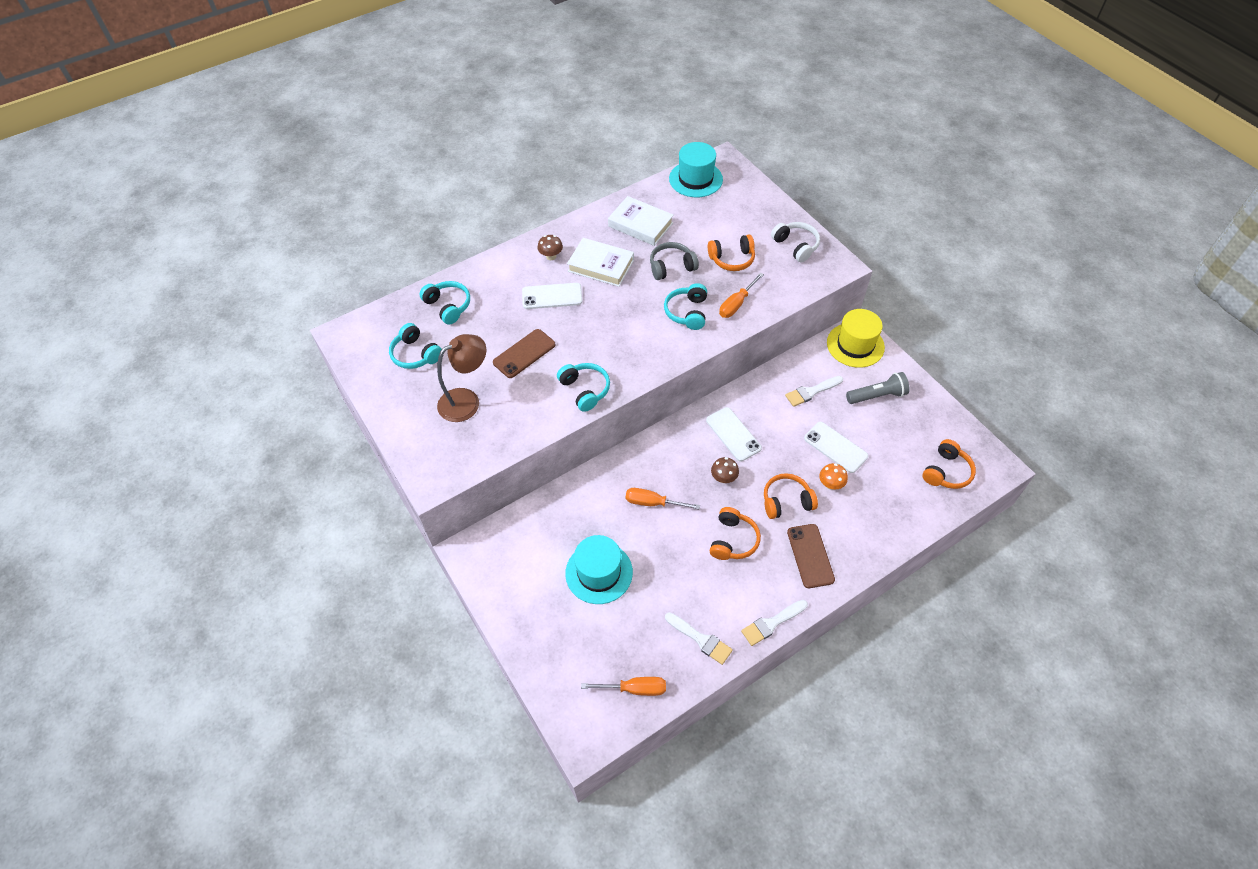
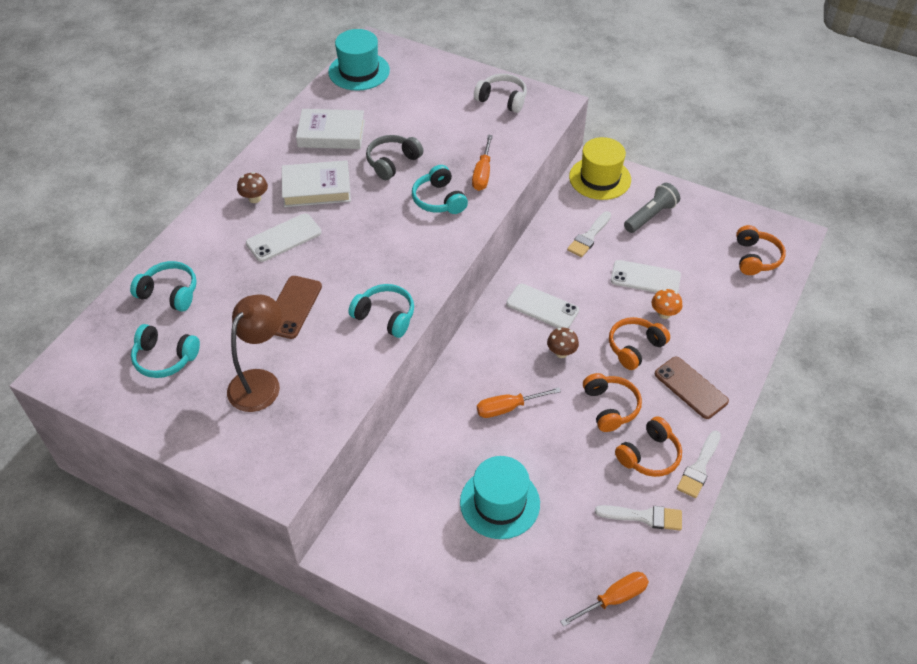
camera: 30 degrees left, 5 degrees down
(732, 259) = (448, 133): orange headphones -> orange headphones (649, 455)

